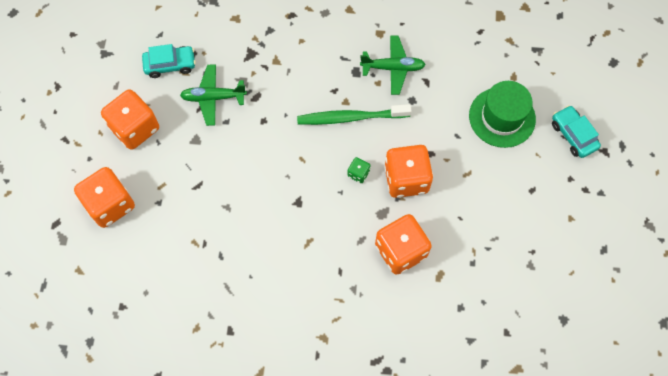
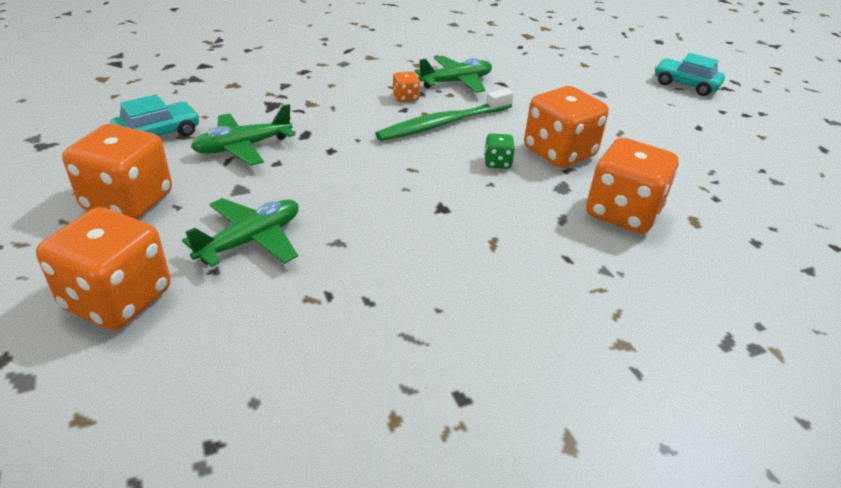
camera: 30 degrees left, 30 degrees down
(184, 187) = (251, 240): none -> green plane
(344, 76) = (405, 97): none -> orange dice
(502, 117) = (605, 89): green hat -> none

